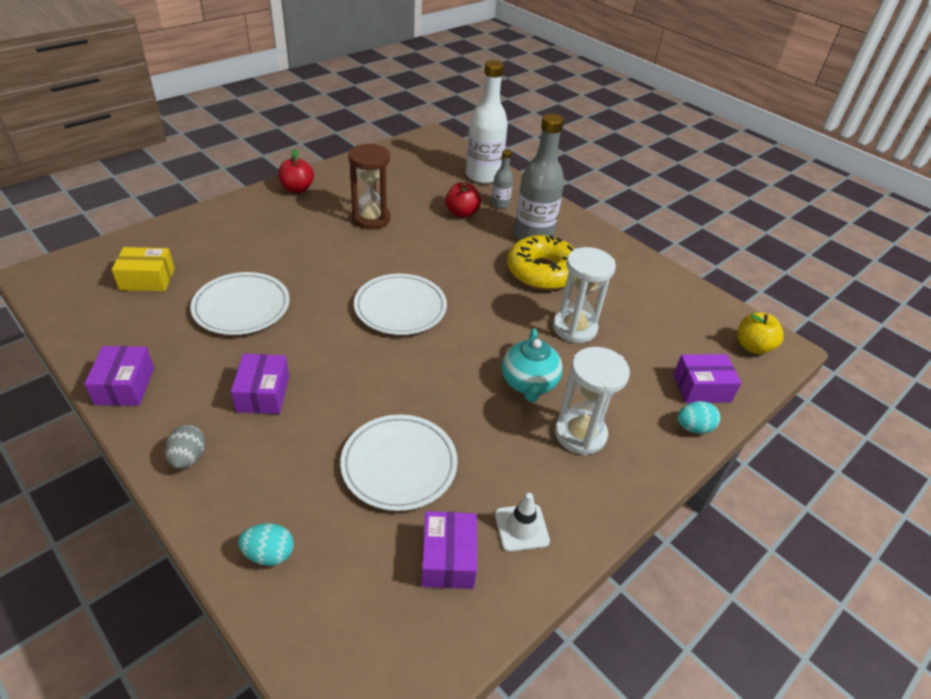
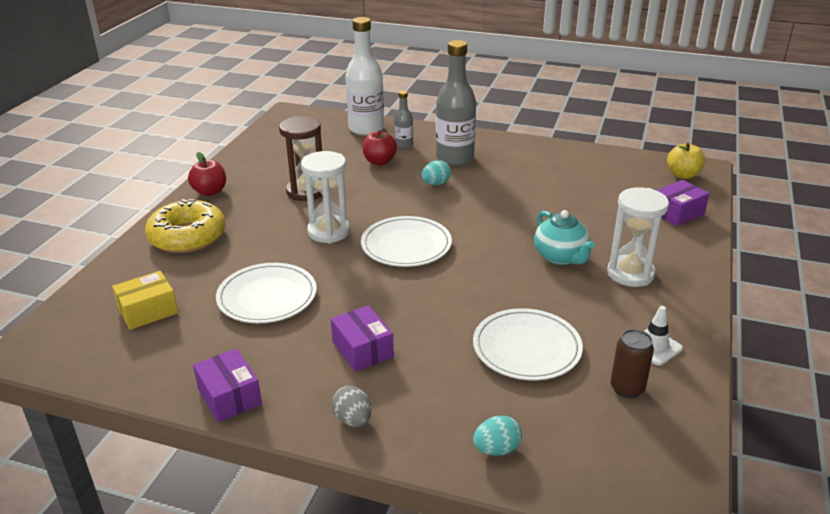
camera: 25 degrees left, 10 degrees down
(448, 558) = (627, 388): purple box -> brown can
(542, 271) = (489, 180): yellow donut -> yellow donut (187, 236)
(574, 328) = (553, 209): white hourglass -> white hourglass (329, 232)
(693, 427) = (697, 239): turquoise egg -> turquoise egg (436, 184)

